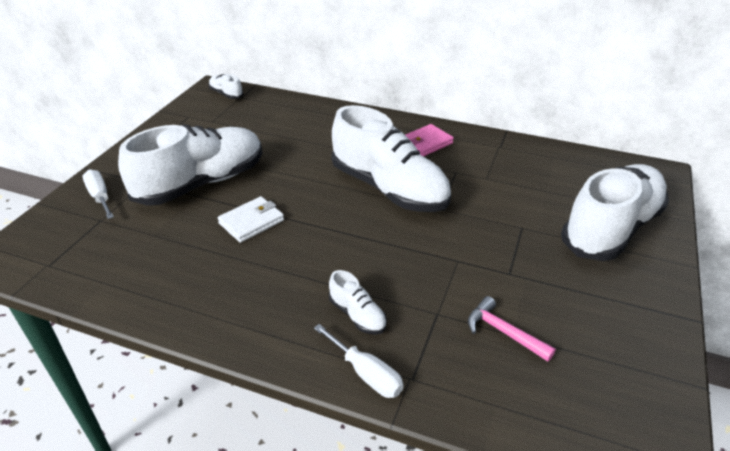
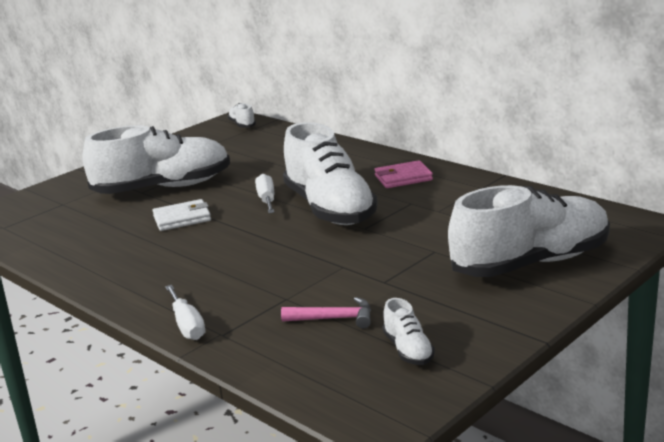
camera: 25 degrees right, 15 degrees down
(100, 197) = (74, 189): white screwdriver -> white screwdriver (267, 200)
(357, 315) = (215, 289): white shoe -> white shoe (408, 350)
(503, 332) = (334, 319): pink hammer -> pink hammer turned 120 degrees clockwise

